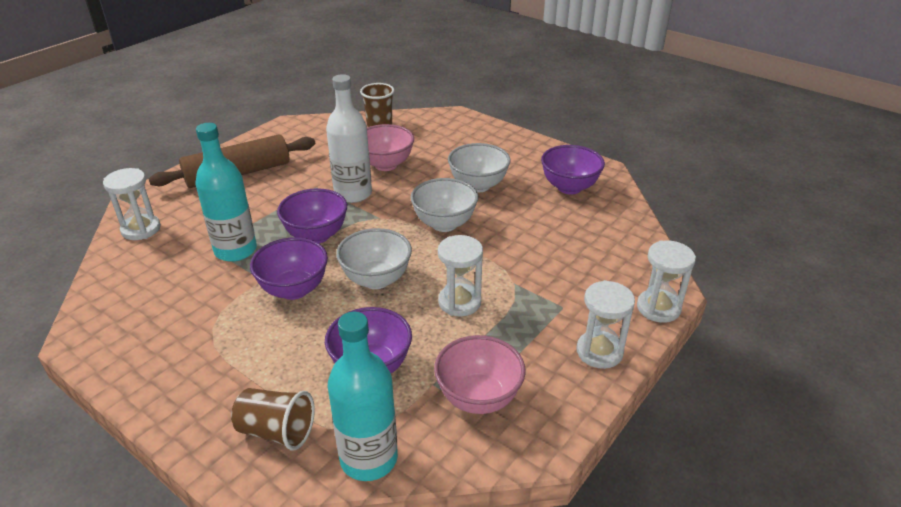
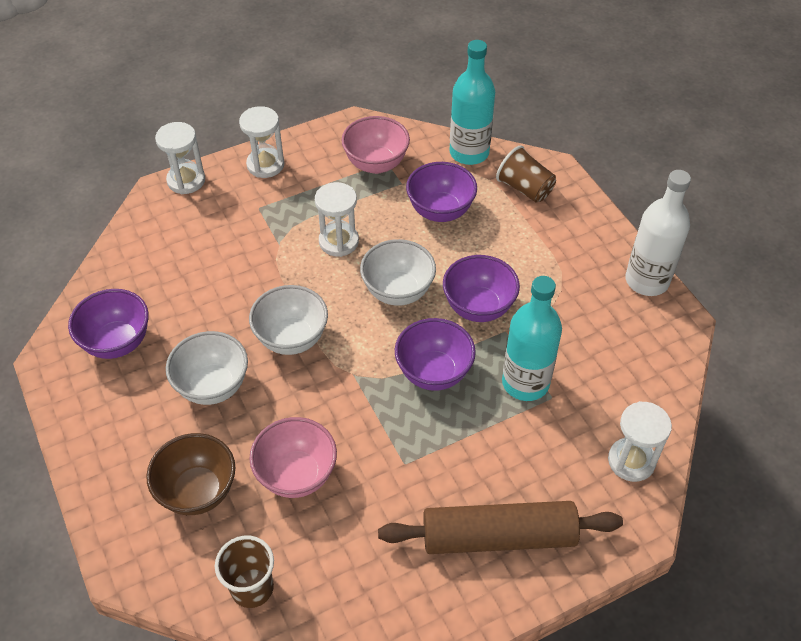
camera: 155 degrees left, 15 degrees up
(353, 194) = (365, 430): white bottle -> white bottle (647, 280)
(441, 145) = (198, 491): none -> brown bowl

